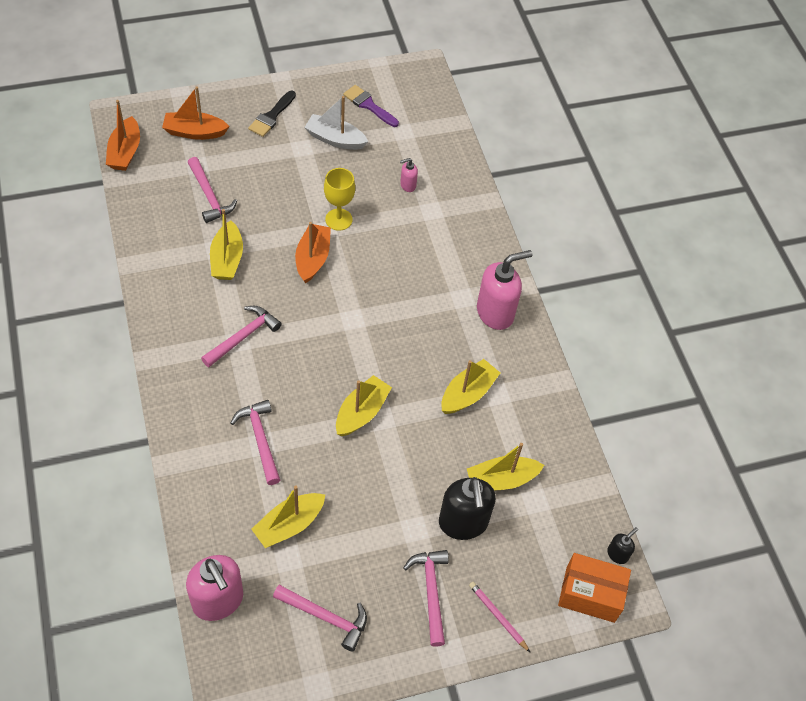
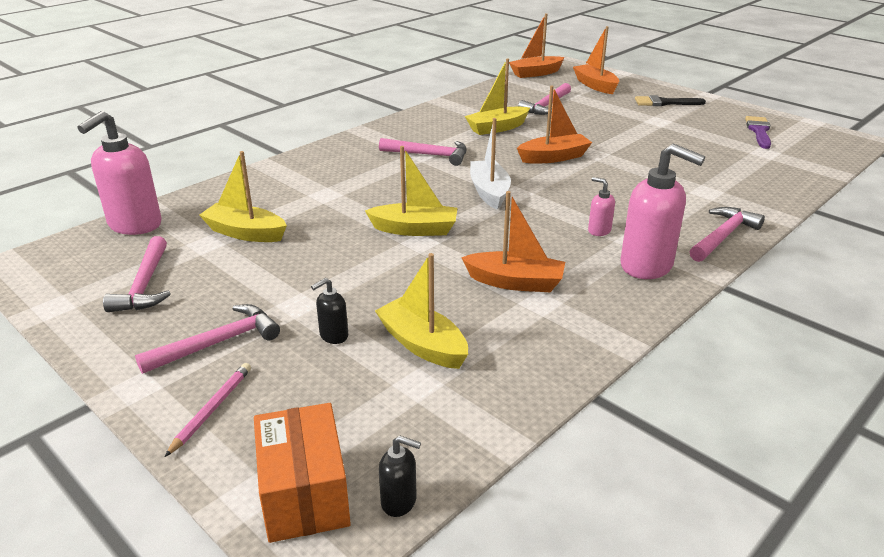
camera: 65 degrees right, 25 degrees down
(260, 439) = (329, 192): pink hammer -> pink hammer (722, 236)
(335, 139) = (694, 129): white boat -> white boat (489, 192)
(338, 219) = (614, 155): yellow goblet -> none
(407, 185) = (711, 172): pink soap dispenser -> pink soap dispenser (599, 230)
(463, 523) = (333, 336): black soap dispenser -> black soap dispenser, size x0.46
(467, 393) = (515, 282): yellow boat -> orange boat

